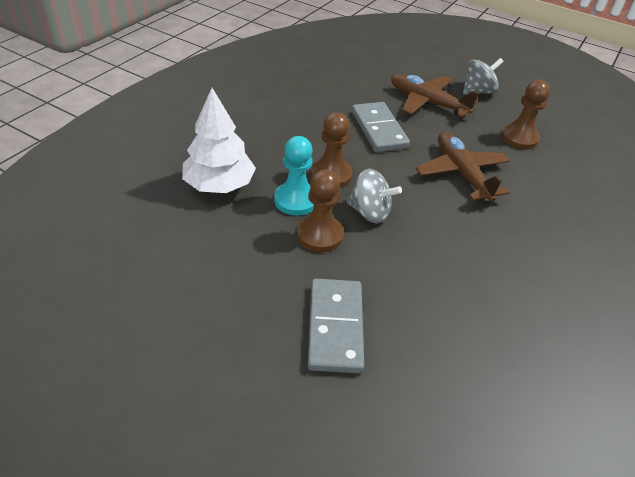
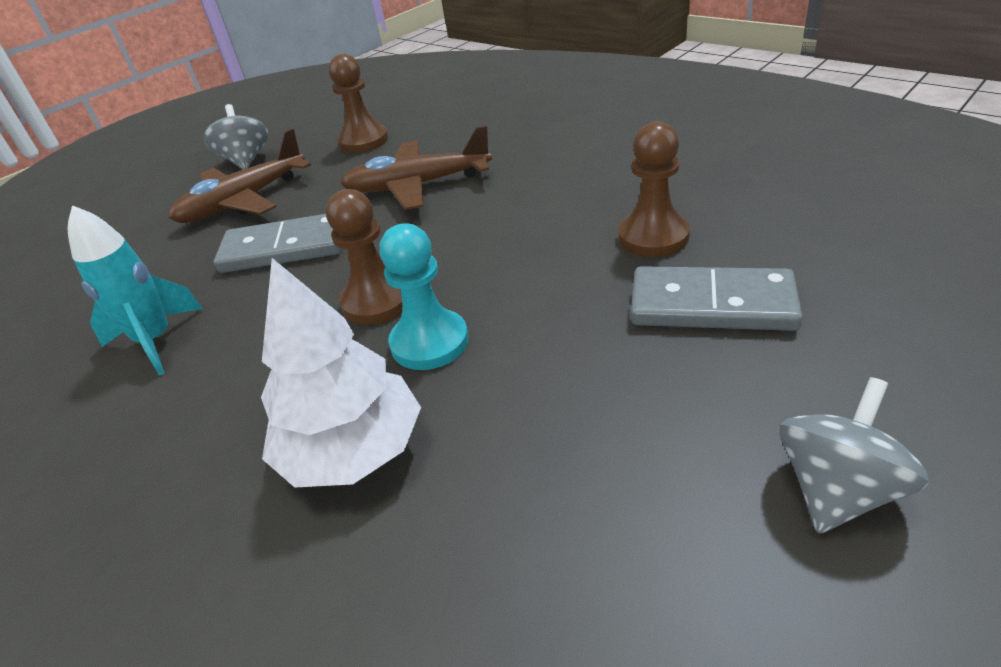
camera: 70 degrees left, 5 degrees down
(295, 106) = (156, 341): none -> turquoise rocket
(320, 235) = (520, 316): brown pawn -> brown pawn (653, 237)
(369, 212) = (478, 265): grey spinning top -> grey spinning top (837, 489)

